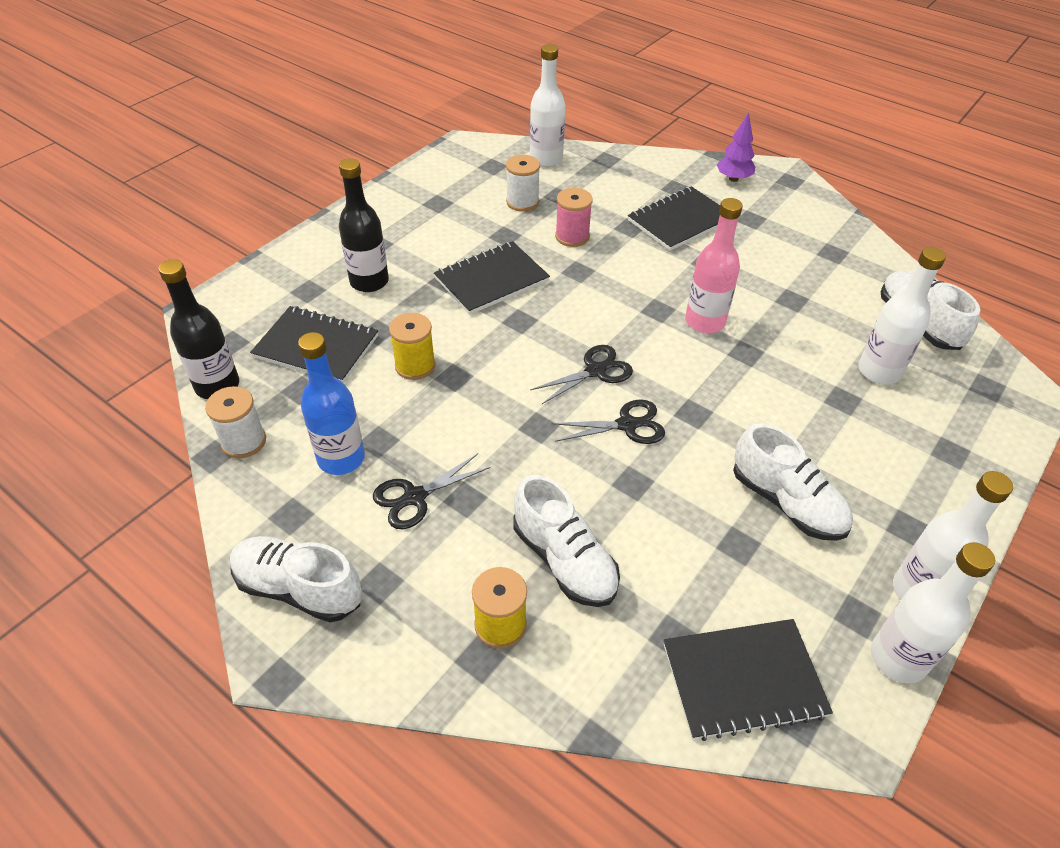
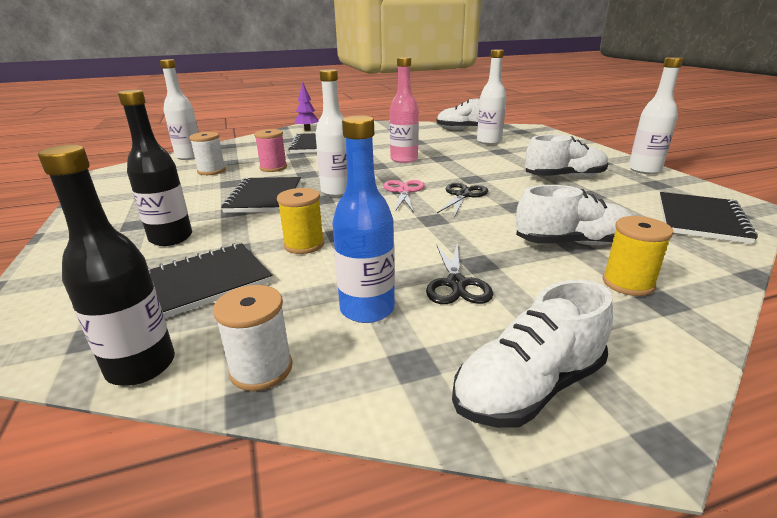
camera: 55 degrees left, 20 degrees down
(595, 371) = (404, 191): black scissors -> pink scissors
(898, 658) = (689, 184): white bottle -> white bottle (337, 191)

